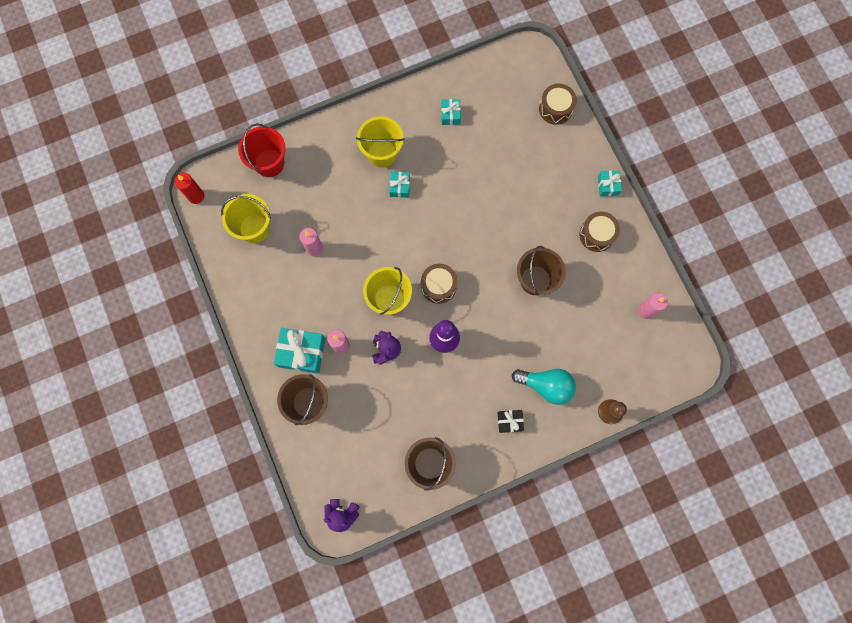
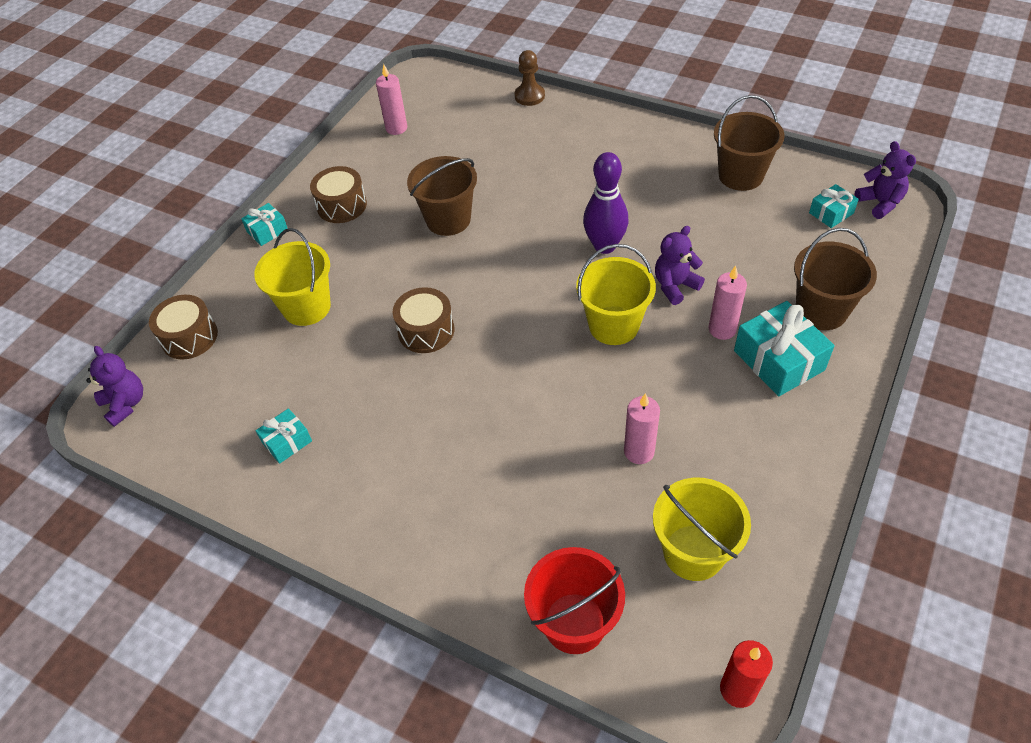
camera: 125 degrees left, 25 degrees down
(382, 153) = (419, 479): yellow bucket -> yellow bucket (306, 307)
(400, 187) = (452, 421): turquoise gift -> turquoise gift (831, 213)
(438, 286) = (546, 292): brown drum -> brown drum (426, 330)
(509, 421) = (624, 149): black gift -> none
(533, 62) = (125, 404): none -> purple teddy bear
(546, 385) = (556, 147): turquoise light bulb -> none

